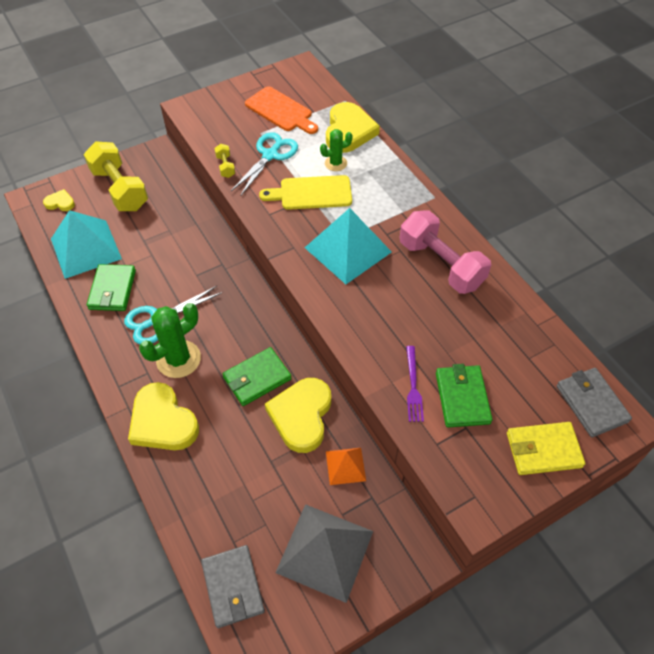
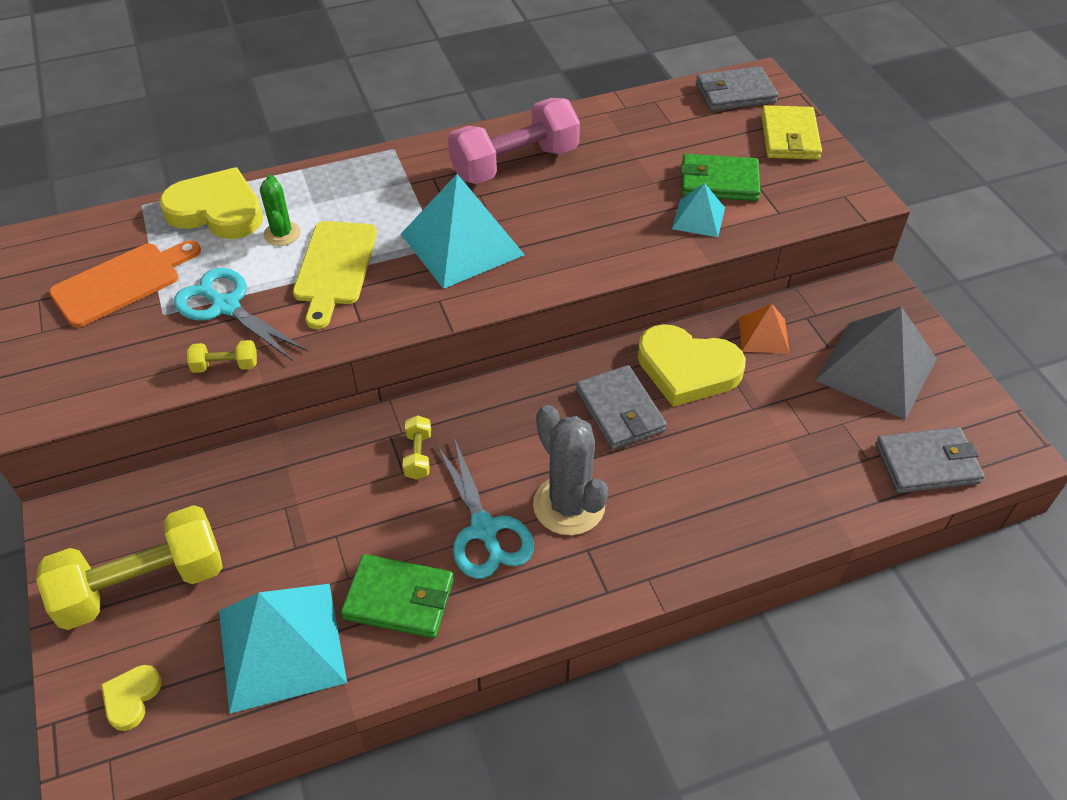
camera: 80 degrees left, 5 degrees down
(162, 422) = (680, 531): yellow heart -> none
(178, 359) = (569, 505): green cactus -> grey cactus
(209, 279) = (418, 455): none -> yellow dumbbell
(257, 378) = (620, 411): green wallet -> grey wallet
(413, 386) = (698, 218): purple fork -> turquoise pyramid

